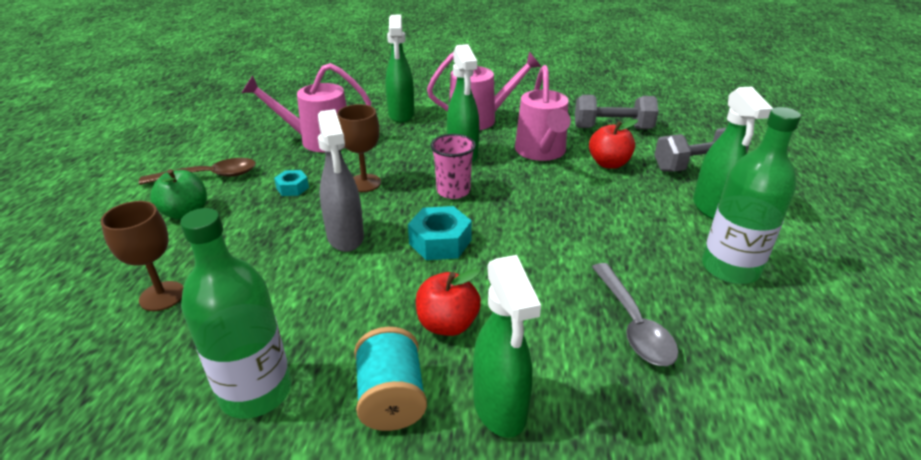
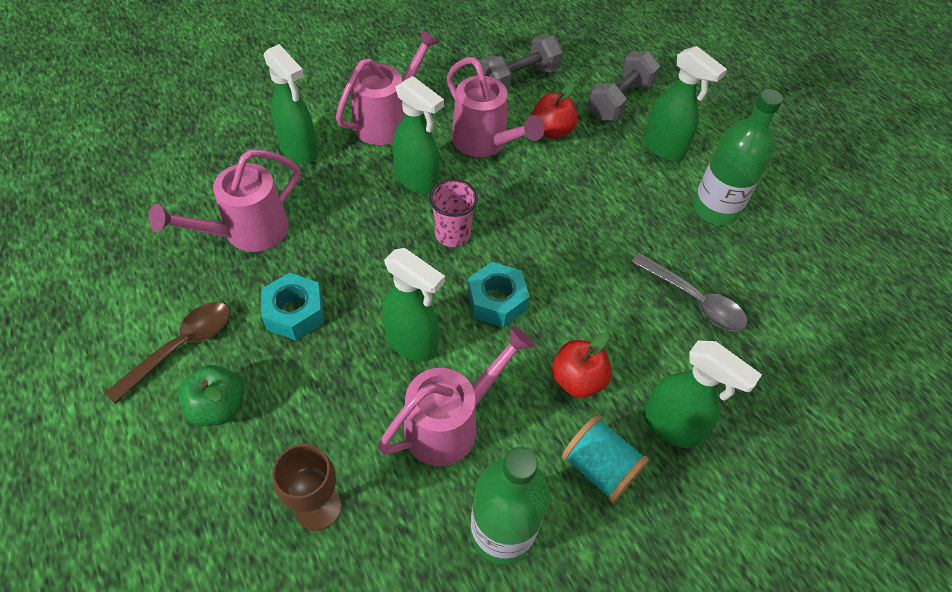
camera: 40 degrees left, 20 degrees up
(292, 188) = (294, 312): turquoise nut -> turquoise nut, size x1.70
(310, 298) = (450, 423): none -> pink watering can
(345, 237) = (412, 343): grey spray bottle -> green spray bottle
(364, 183) = (360, 267): brown goblet -> none

